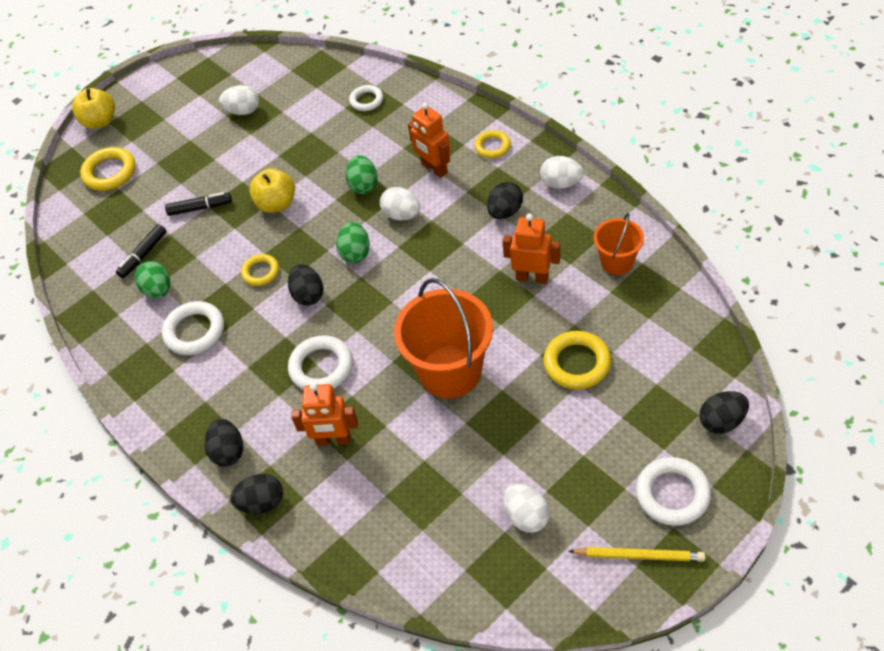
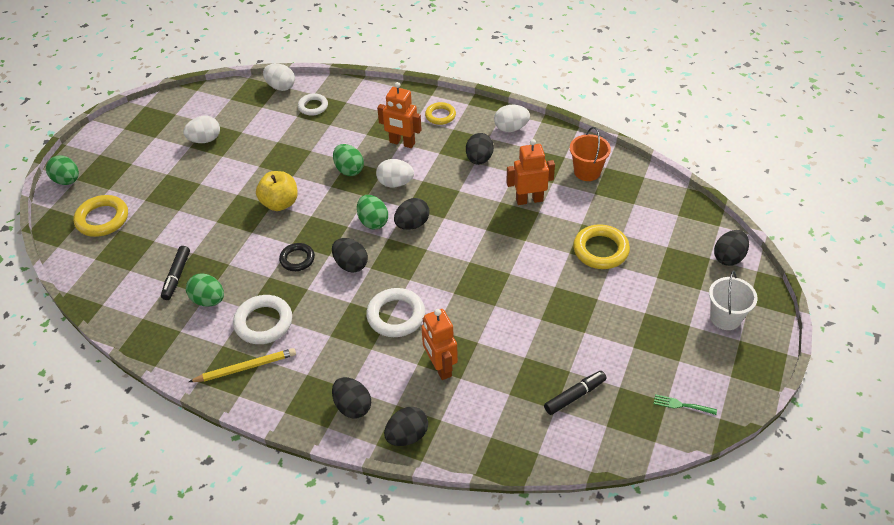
camera: 30 degrees left, 5 degrees down
(100, 122) = (67, 180): yellow apple -> green egg
(200, 208) = (209, 225): black marker -> black marker (575, 396)
(261, 272) = (297, 259): yellow ring -> black ring
(333, 440) = (440, 367): orange robot -> orange robot turned 90 degrees clockwise
(393, 268) = (412, 224): none -> black egg
(450, 371) = (506, 286): orange bucket -> none
(526, 516) = (629, 370): white egg -> white egg (281, 87)
(559, 578) = (681, 405): none -> green fork
(639, 556) = (728, 368): yellow pencil -> yellow pencil (245, 368)
(672, 494) = (725, 318): white ring -> white bucket

